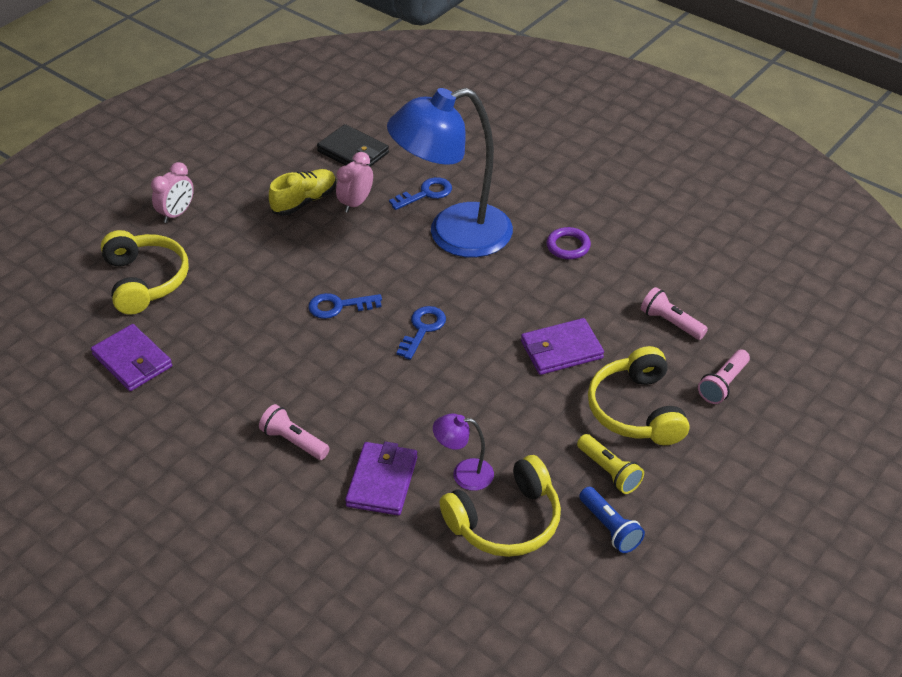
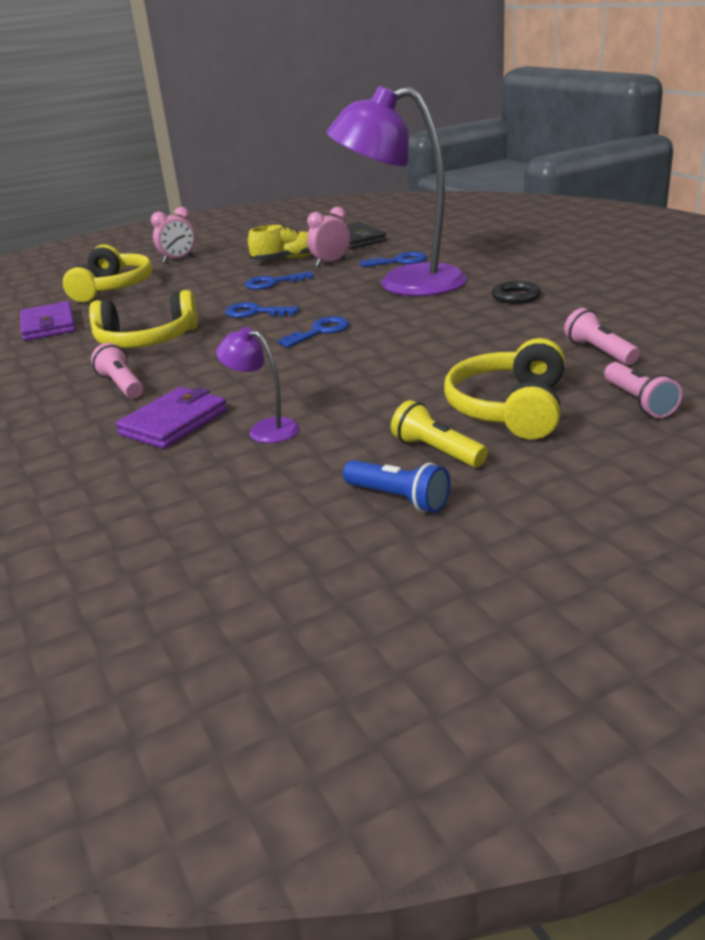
camera: 25 degrees right, 15 degrees down
(320, 250) = (273, 283): none -> blue key
(453, 235) = (403, 283): blue lamp -> purple lamp
(506, 521) = (275, 472): yellow headphones -> yellow headphones (146, 340)
(561, 350) = (453, 358): purple wallet -> none
(568, 246) = (516, 296): purple ring -> black ring
(609, 471) = (437, 451): yellow flashlight -> yellow flashlight turned 150 degrees clockwise
(610, 528) = (399, 499): blue flashlight -> blue flashlight turned 45 degrees counterclockwise
(723, 384) = (638, 402): pink flashlight -> pink flashlight turned 75 degrees counterclockwise

